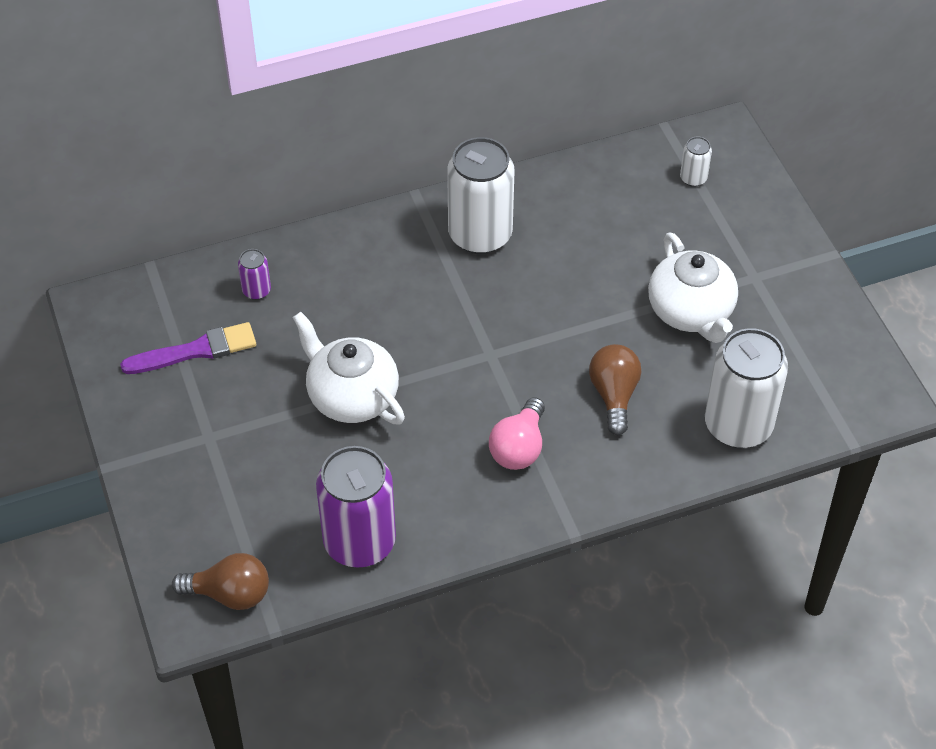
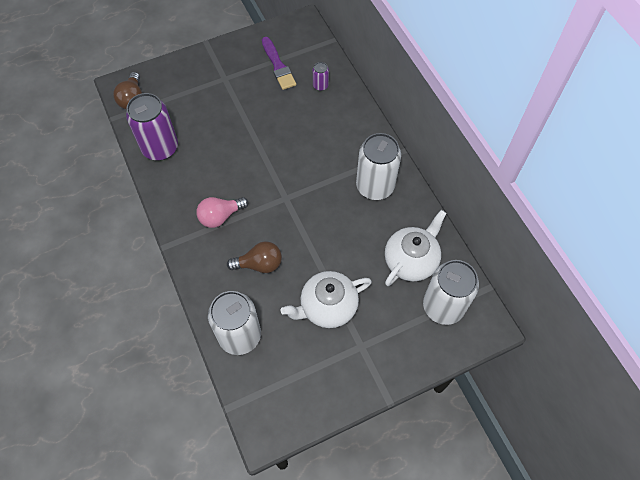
camera: 85 degrees right, 10 degrees up
(351, 396) = (252, 135): white teapot -> white teapot (411, 260)
(519, 447) = (220, 216): pink light bulb -> pink light bulb turned 45 degrees counterclockwise
(693, 178) = (443, 306): white can -> white can, size x2.27

